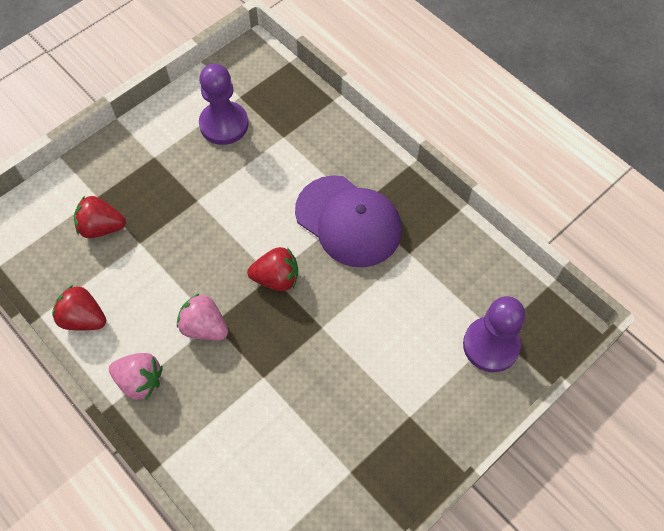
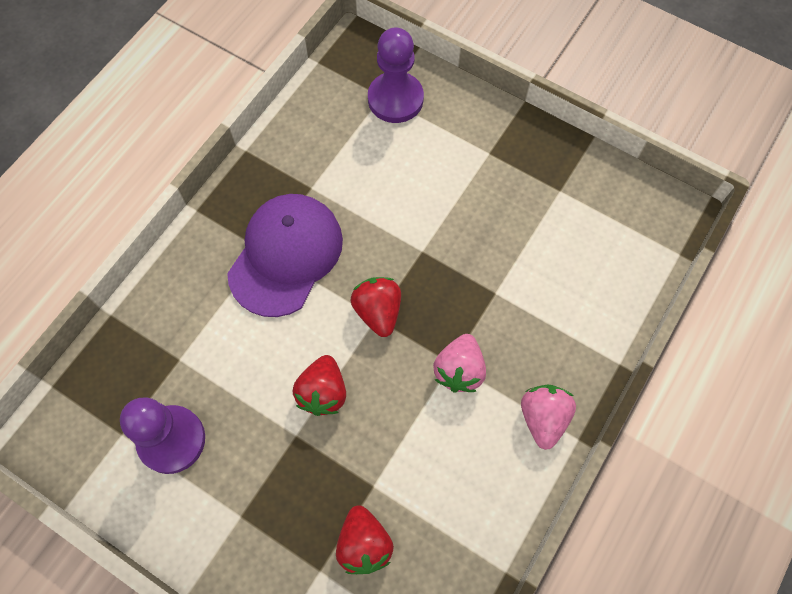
camera: 105 degrees left, 5 degrees up
(83, 318) = (492, 515): red strawberry -> red strawberry (323, 392)

